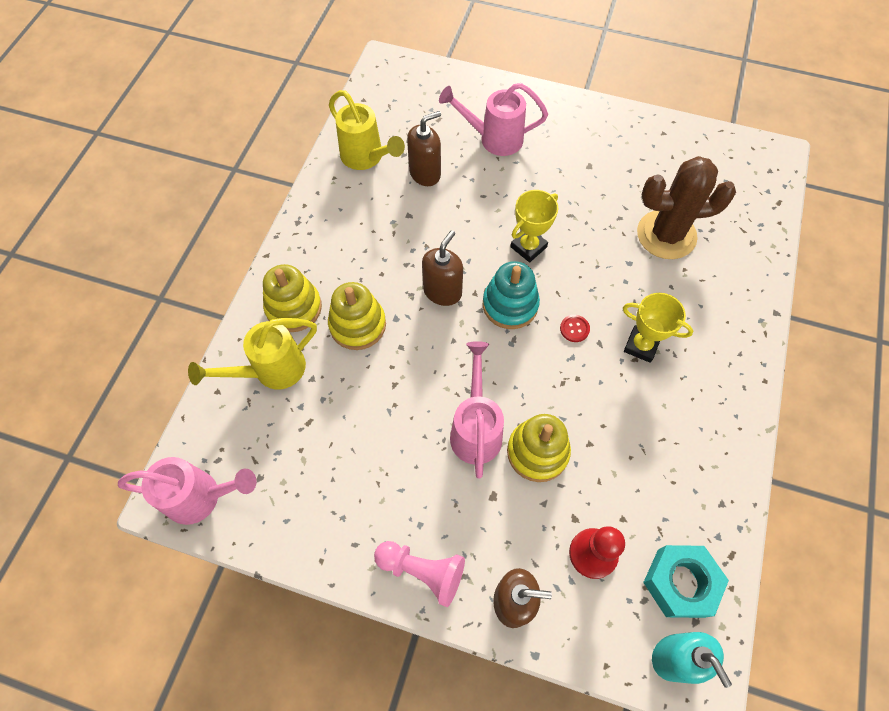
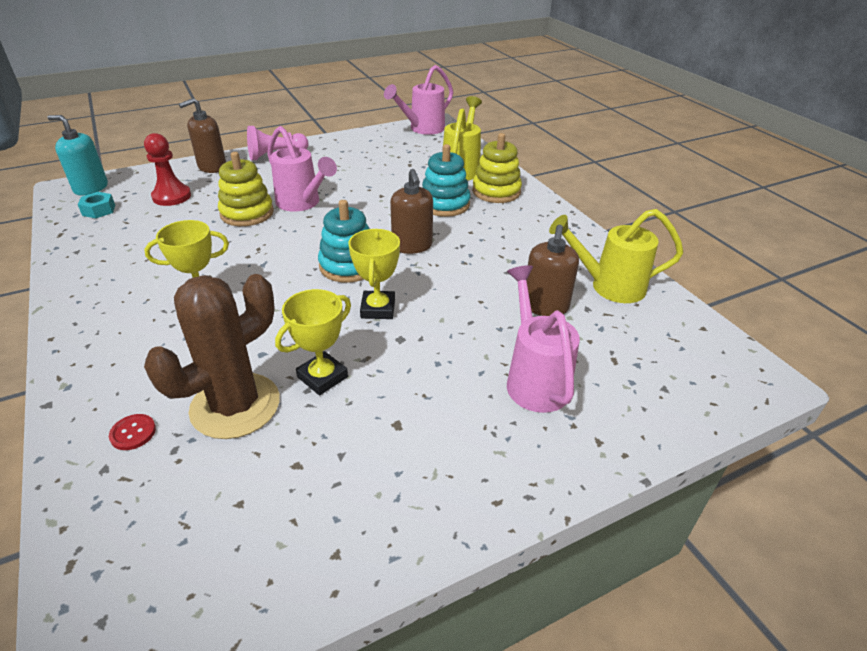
camera: 135 degrees right, 25 degrees down
(357, 325) = (444, 204): yellow stacking toy -> turquoise stacking toy
(494, 139) = (534, 379): pink watering can -> pink watering can turned 60 degrees counterclockwise
(574, 329) = (276, 280): red button -> red button (133, 433)
(605, 220) = (322, 377): none -> yellow trophy
(680, 583) = (99, 210): turquoise nut -> turquoise nut, size x0.56

